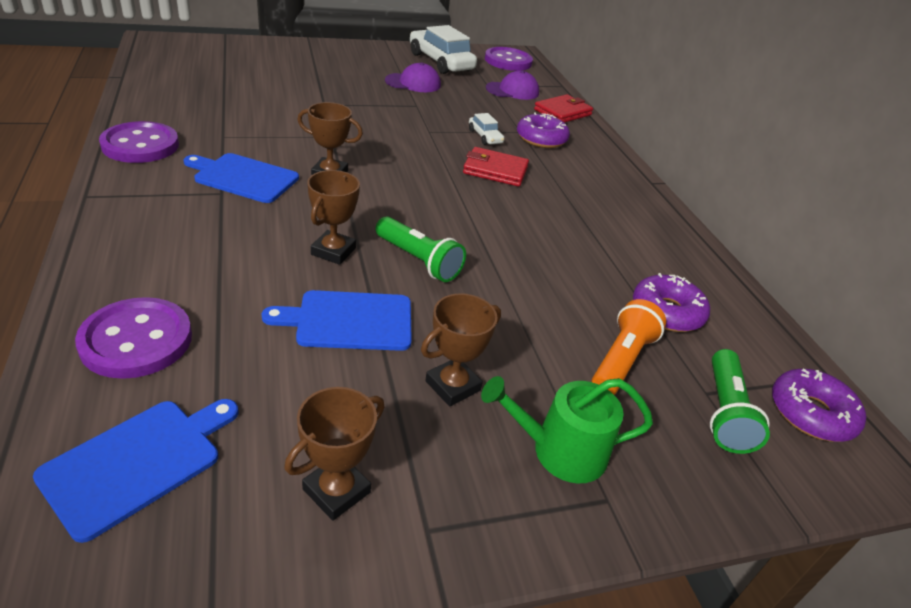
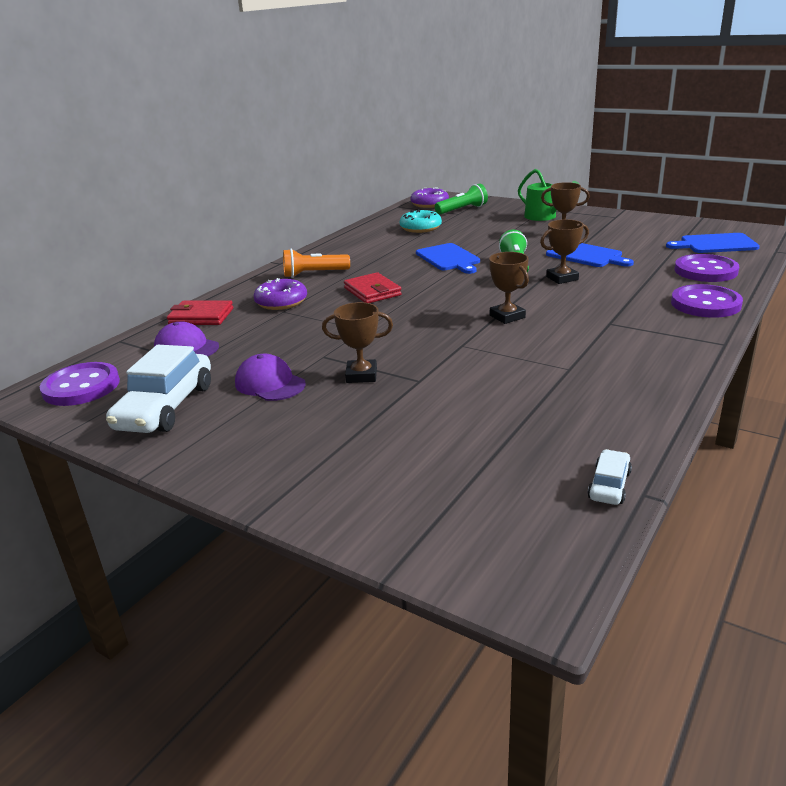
camera: 125 degrees left, 10 degrees down
(140, 145) = (659, 377): purple button -> purple button (705, 304)
(243, 177) = (582, 329): blue cutting board -> blue cutting board (449, 258)
(336, 491) = (640, 226): brown trophy -> brown trophy (361, 375)
(485, 137) = (324, 314): white car -> white car (609, 485)
(621, 360) = (475, 224): orange flashlight -> orange flashlight (314, 274)
(667, 312) = (420, 228): purple donut -> turquoise donut

